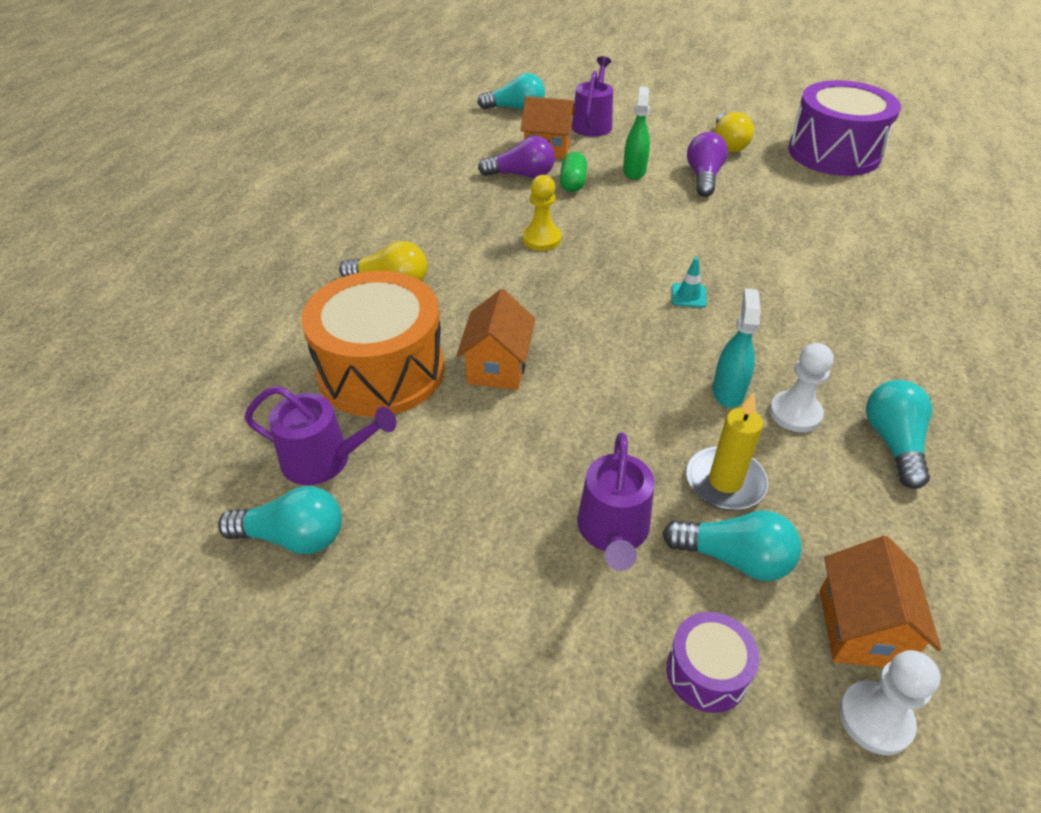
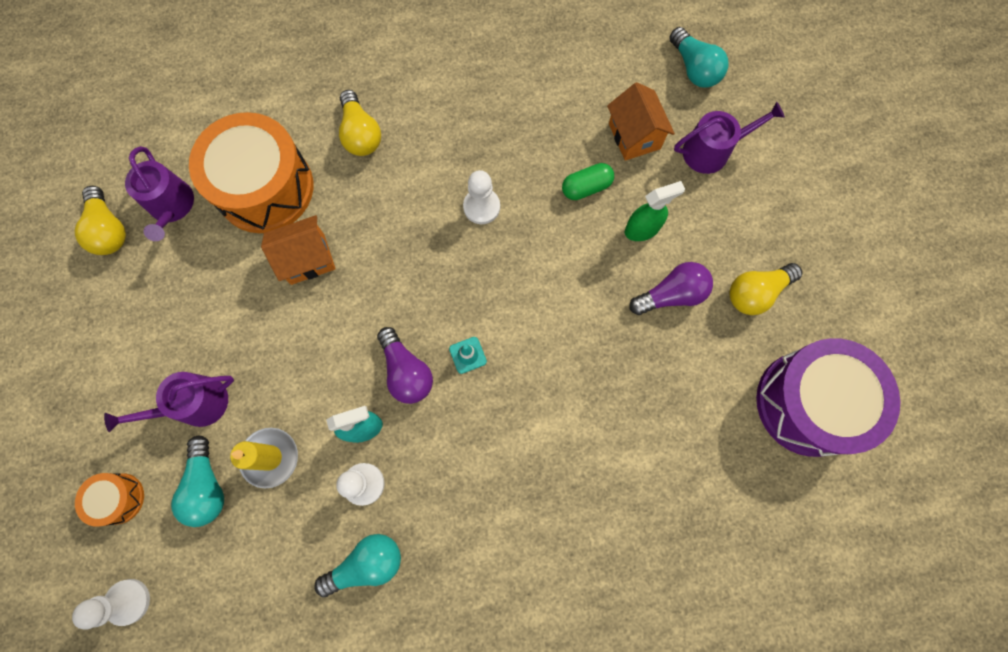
camera: 60 degrees right, 30 degrees up
(293, 537) = (109, 230): turquoise light bulb -> yellow light bulb
(522, 175) = (572, 139): purple light bulb -> purple light bulb (406, 371)
(541, 239) = (481, 207): yellow pawn -> white pawn
(707, 672) = (119, 498): purple drum -> orange drum
(861, 628) = (187, 579): orange house -> none

